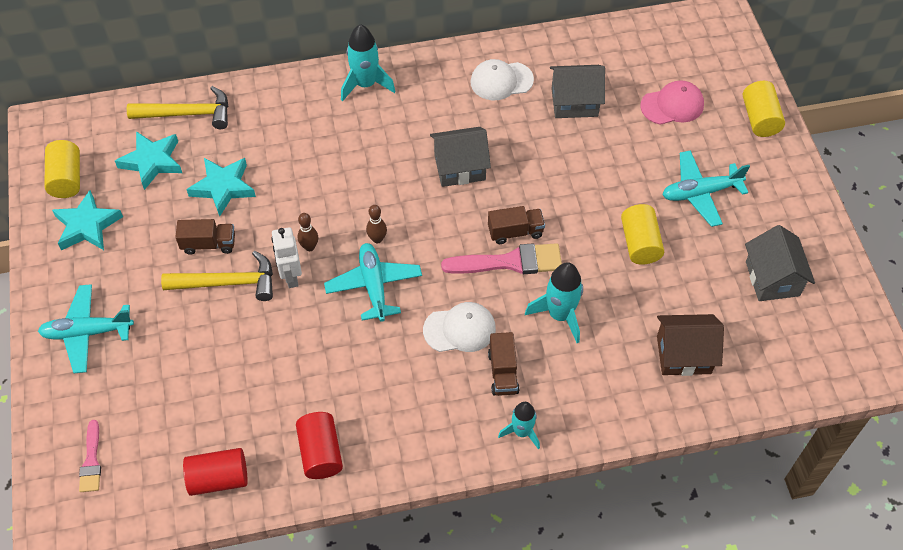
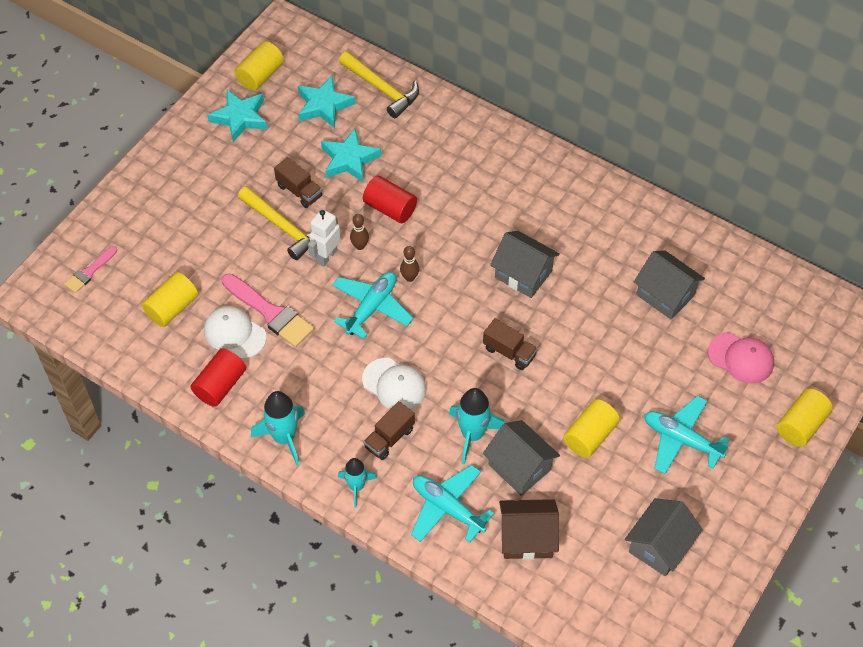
camera: 45 degrees right, 0 degrees up
(87, 332) = (168, 189): turquoise plane -> turquoise plane (447, 508)
(205, 426) = (172, 308): none -> yellow cylinder
(219, 478) = (146, 347): red cylinder -> red cylinder (390, 208)
(365, 84) = (525, 161): turquoise rocket -> turquoise rocket (284, 437)
(501, 81) = (628, 235): white cap -> white cap (234, 333)
(509, 262) = (481, 369): pink brush -> pink brush (270, 312)
(619, 308) = (519, 467): none -> grey house
(683, 354) = (527, 538): brown house -> brown house turned 45 degrees counterclockwise

